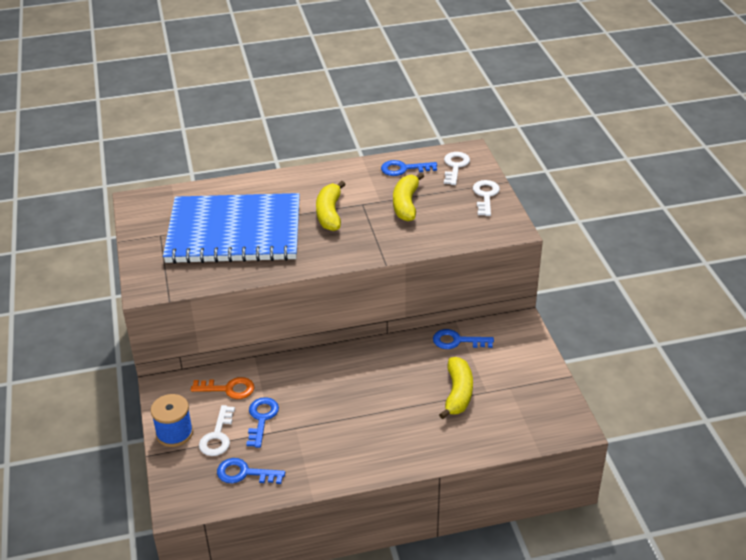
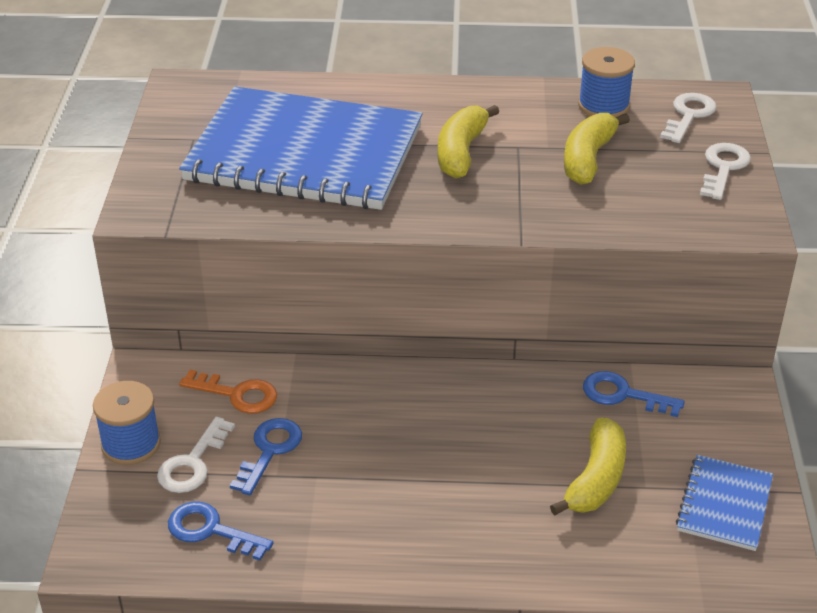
camera: 15 degrees right, 0 degrees up
(403, 169) = (603, 106): blue key -> blue spool
(533, 392) = (724, 504): none -> blue notebook

